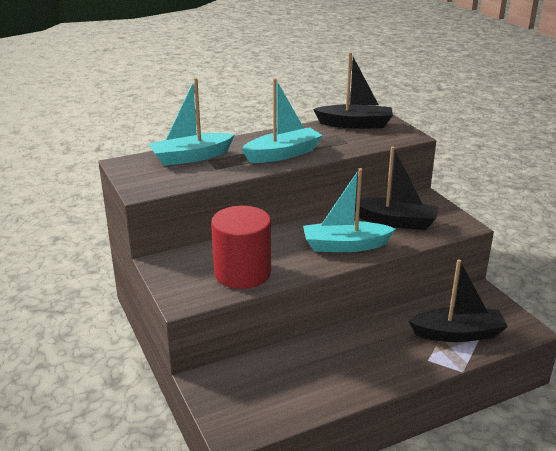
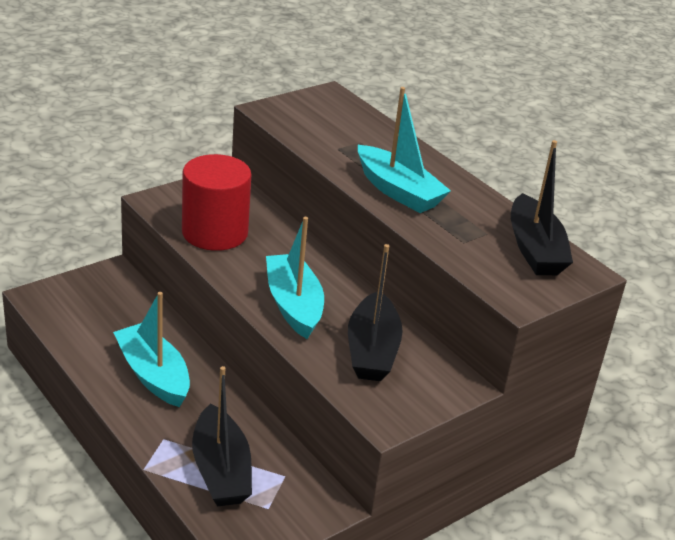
camera: 75 degrees right, 5 degrees up
(191, 157) = (362, 131): turquoise boat -> turquoise boat (153, 375)

